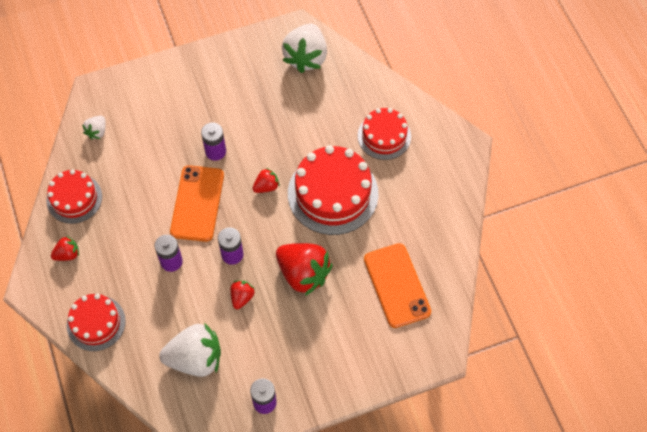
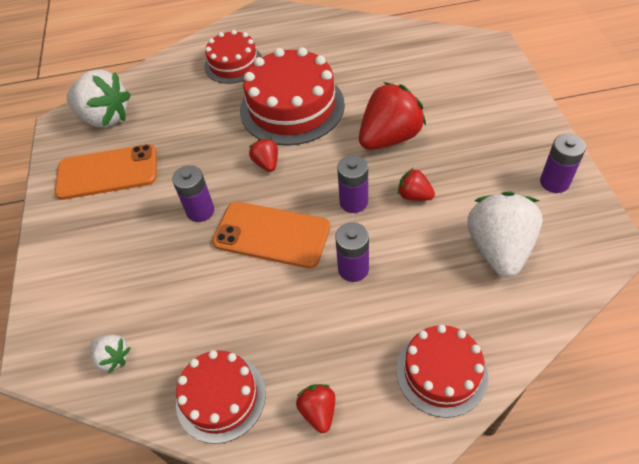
camera: 75 degrees left, 10 degrees down
(397, 285) = (412, 67): orange phone -> orange phone (107, 172)

